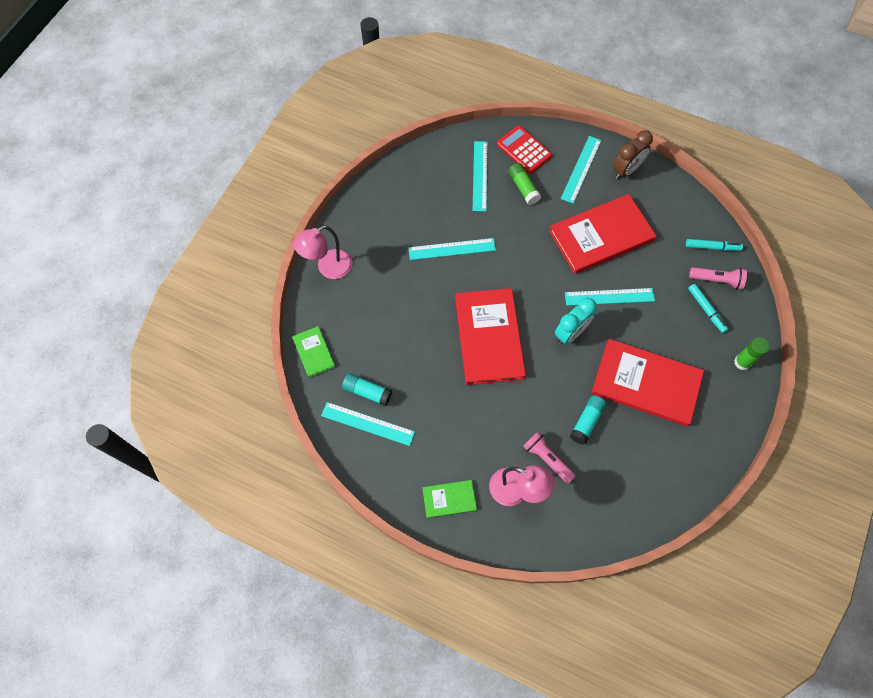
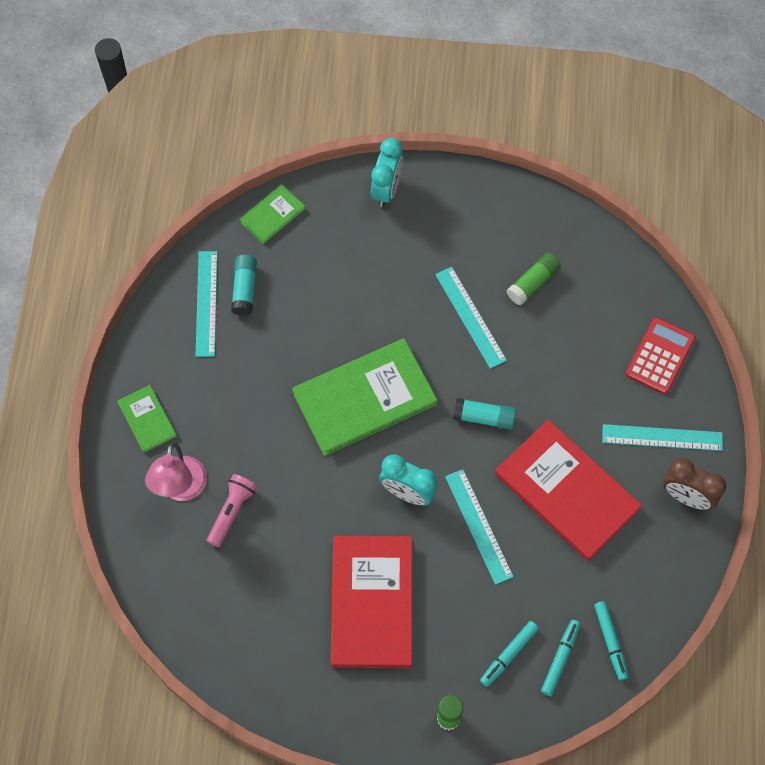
camera: 70 degrees right, 0 degrees up
(328, 268) = (386, 189): pink lamp -> turquoise clock
(480, 176) = (594, 315): turquoise ruler -> none
(489, 337) = (364, 399): red book -> green book
(523, 188) = (599, 373): green glue stick -> green glue stick (533, 283)
(586, 422) = (295, 544): turquoise glue stick -> turquoise glue stick (484, 417)
(716, 280) = (560, 659): pink flashlight -> turquoise marker

